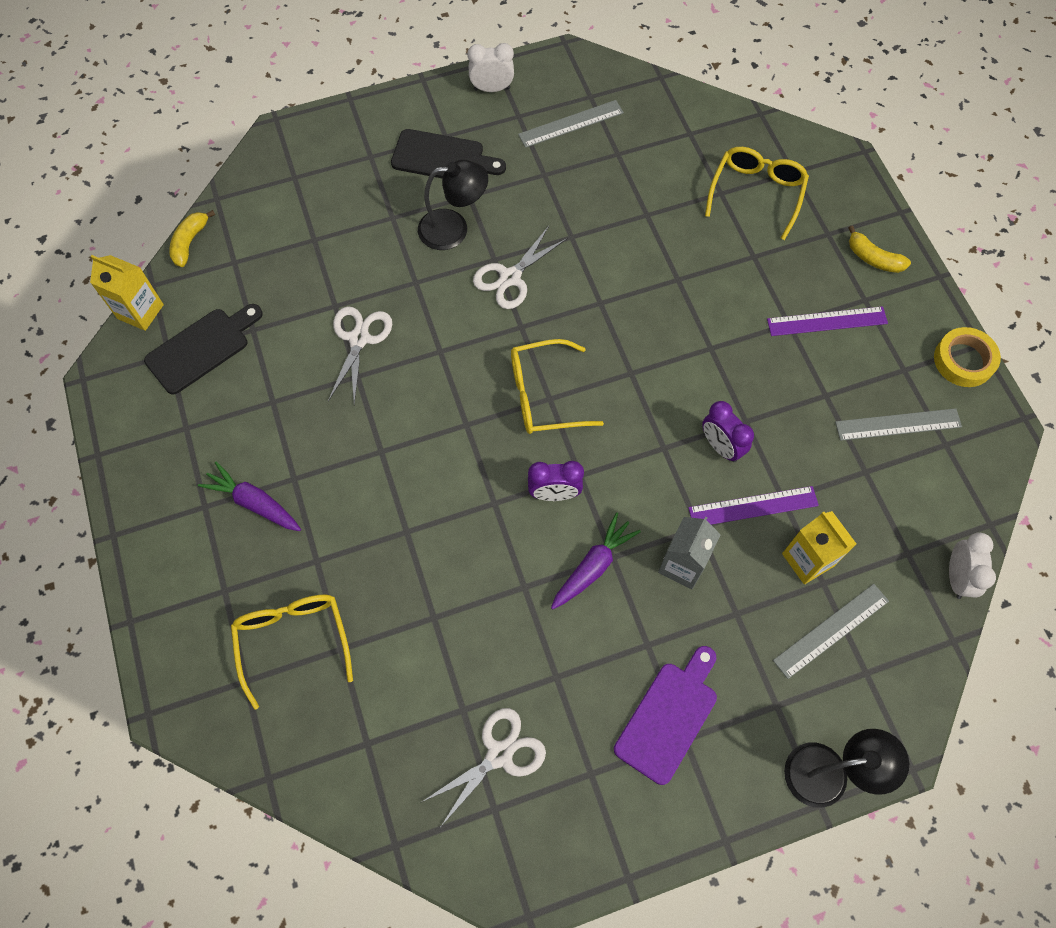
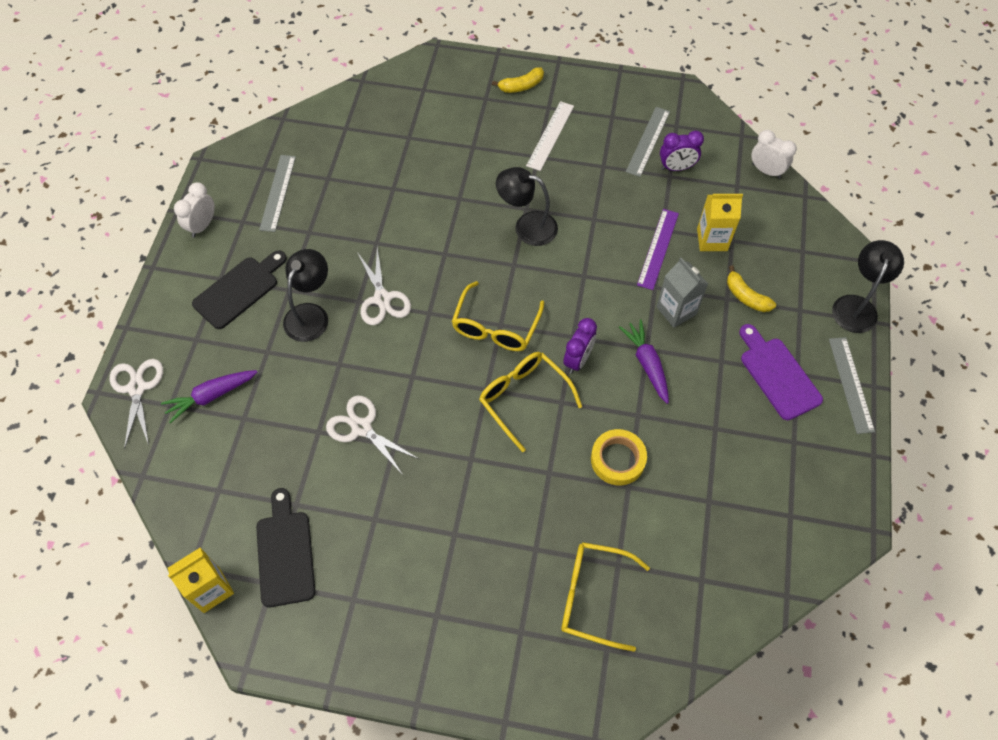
camera: 60 degrees left, 5 degrees down
(190, 242) = (171, 517): yellow banana -> yellow banana (746, 296)
(253, 502) = (457, 574): purple carrot -> purple carrot (211, 396)
(499, 754) = (753, 493): white scissors -> white scissors (137, 388)
(688, 360) = (527, 226): none -> black lamp
(721, 446) = (603, 243): purple clock -> purple clock (676, 168)
(756, 194) = (425, 118): yellow glasses -> yellow glasses (524, 399)
(827, 321) = (550, 135): purple ruler -> white ruler
(831, 630) = (766, 253): grey ruler -> grey ruler (851, 384)
(963, 360) = (625, 84): yellow tape -> yellow tape (617, 459)

